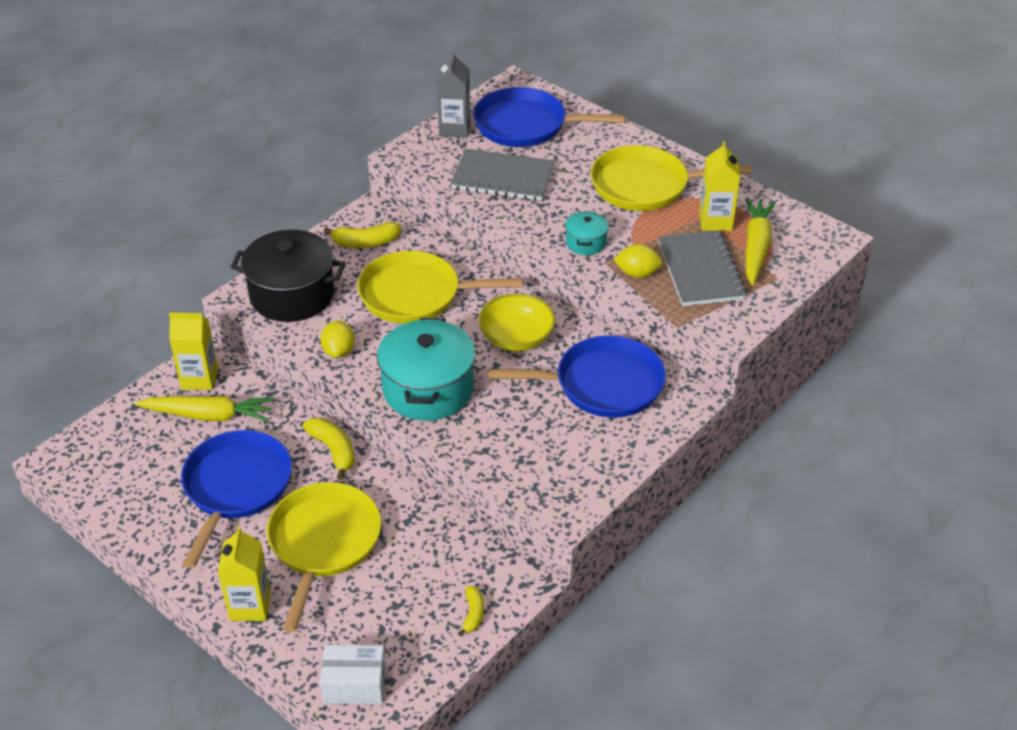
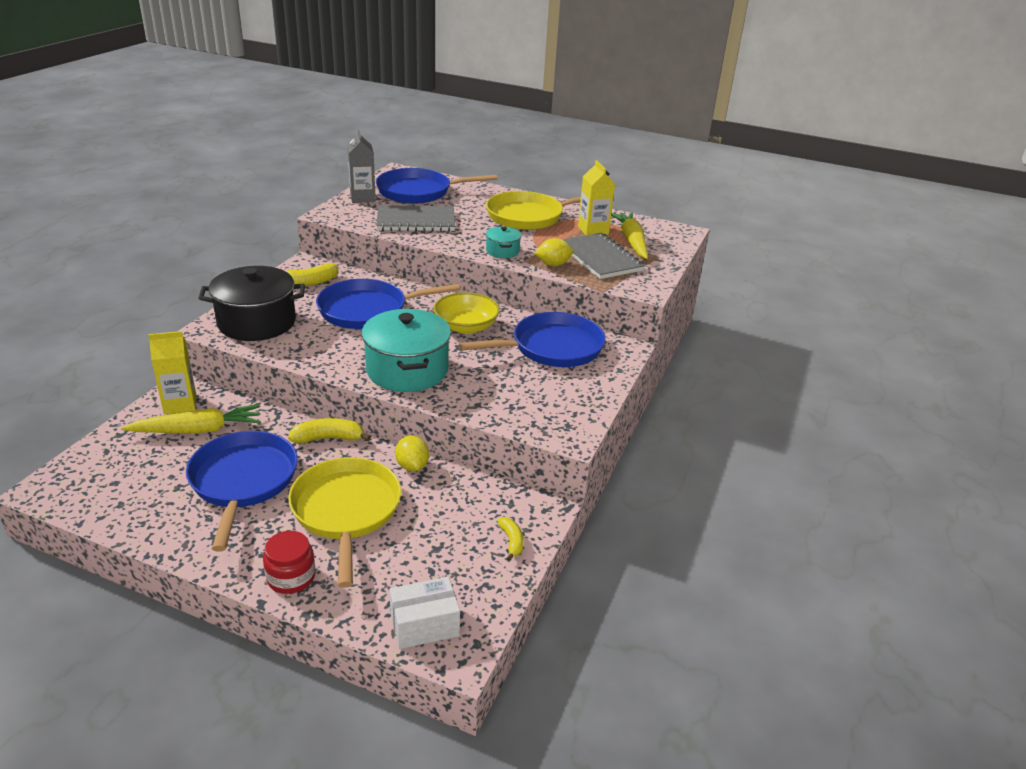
camera: 20 degrees left, 10 degrees down
(250, 606) = (291, 577): yellow carton -> red jar
(333, 450) = (328, 438): yellow banana -> yellow banana turned 45 degrees counterclockwise
(339, 351) = (315, 355): yellow lemon -> yellow lemon (412, 466)
(415, 295) = (367, 310): yellow pan -> blue pan

